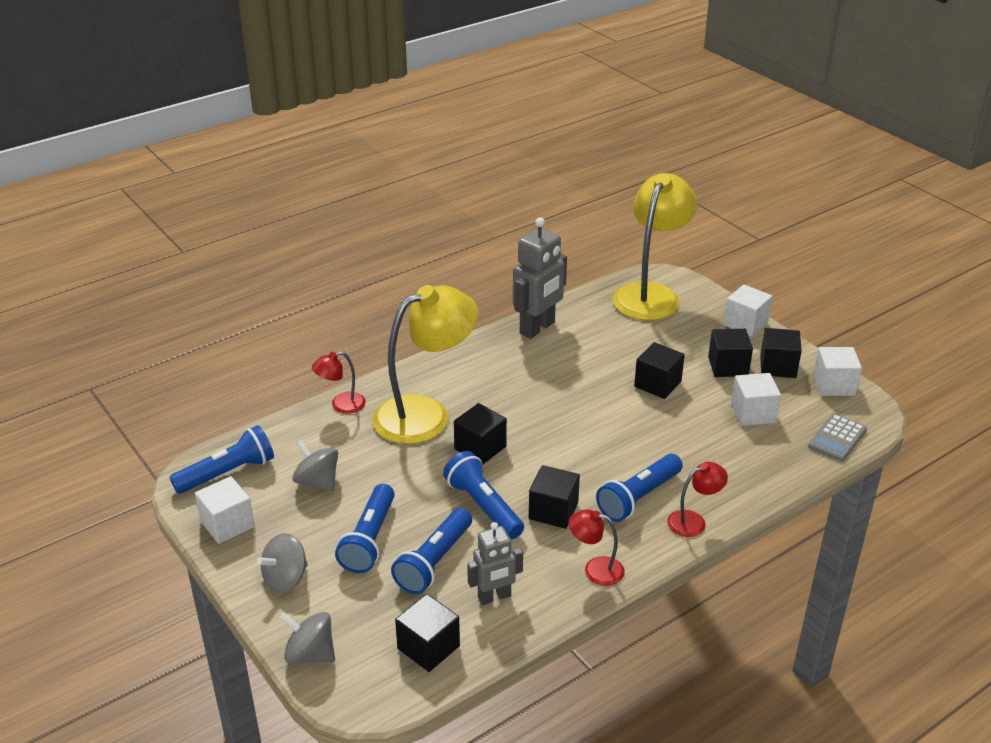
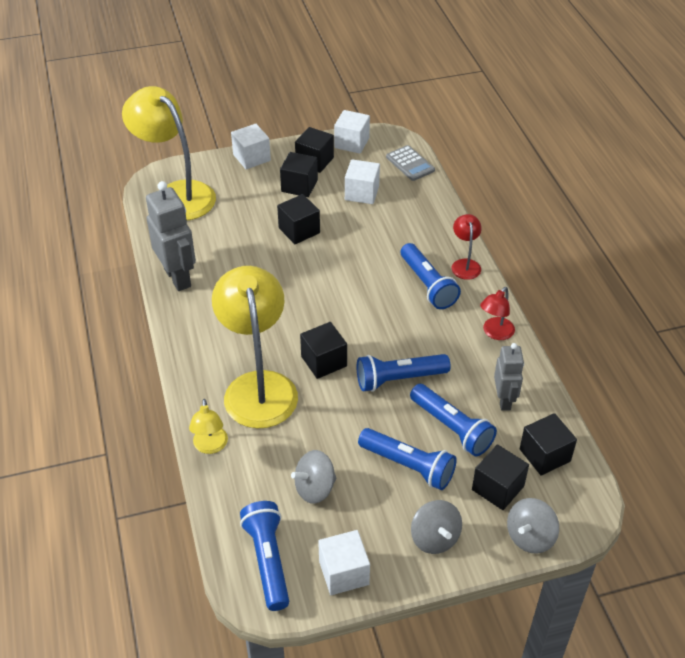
camera: 70 degrees left, 10 degrees up
(341, 405) = (210, 446): red lamp -> yellow lamp
(553, 511) = (422, 338): black cube -> black cube (497, 488)

